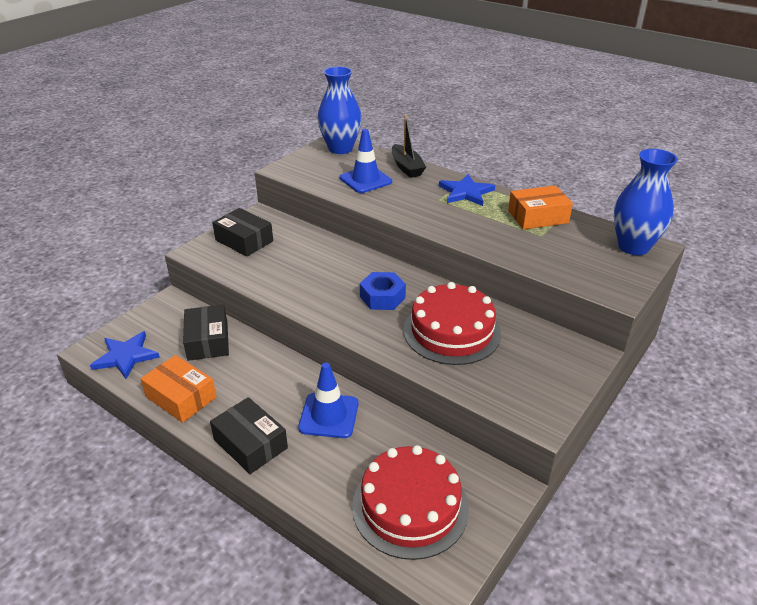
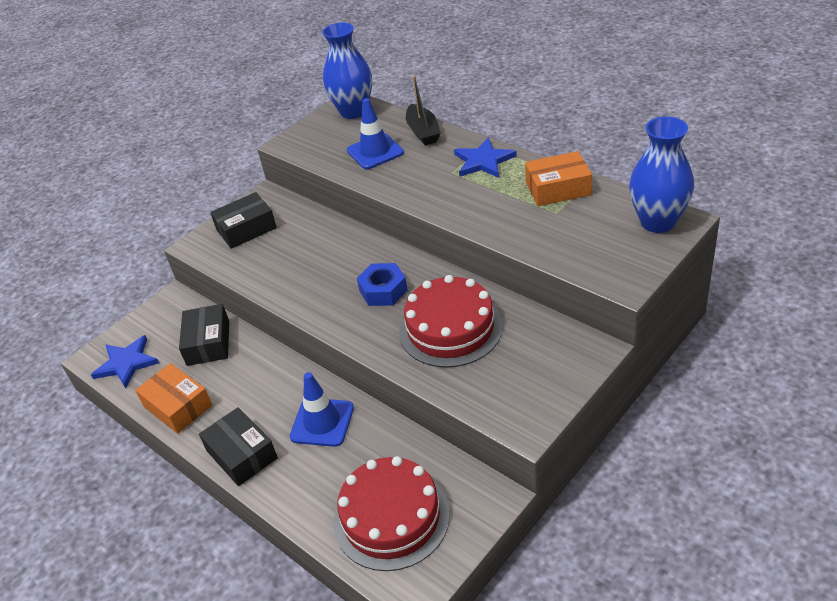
camera: 10 degrees right, 5 degrees up
(244, 240) = (246, 229): black box -> black box turned 75 degrees counterclockwise

